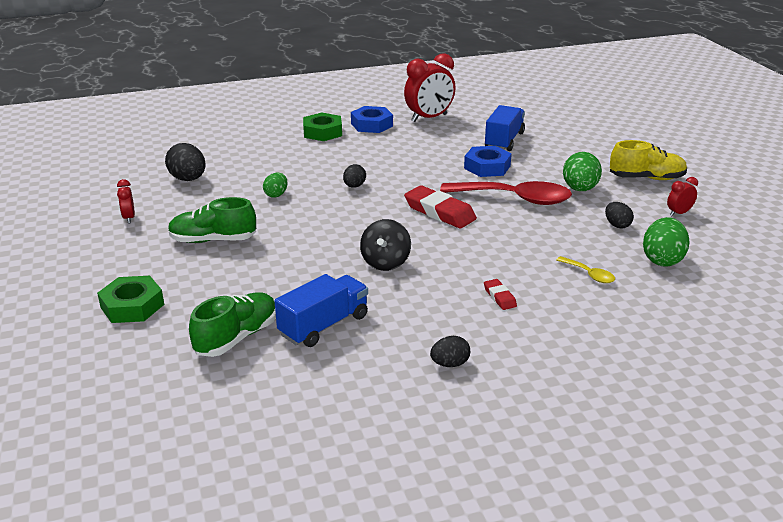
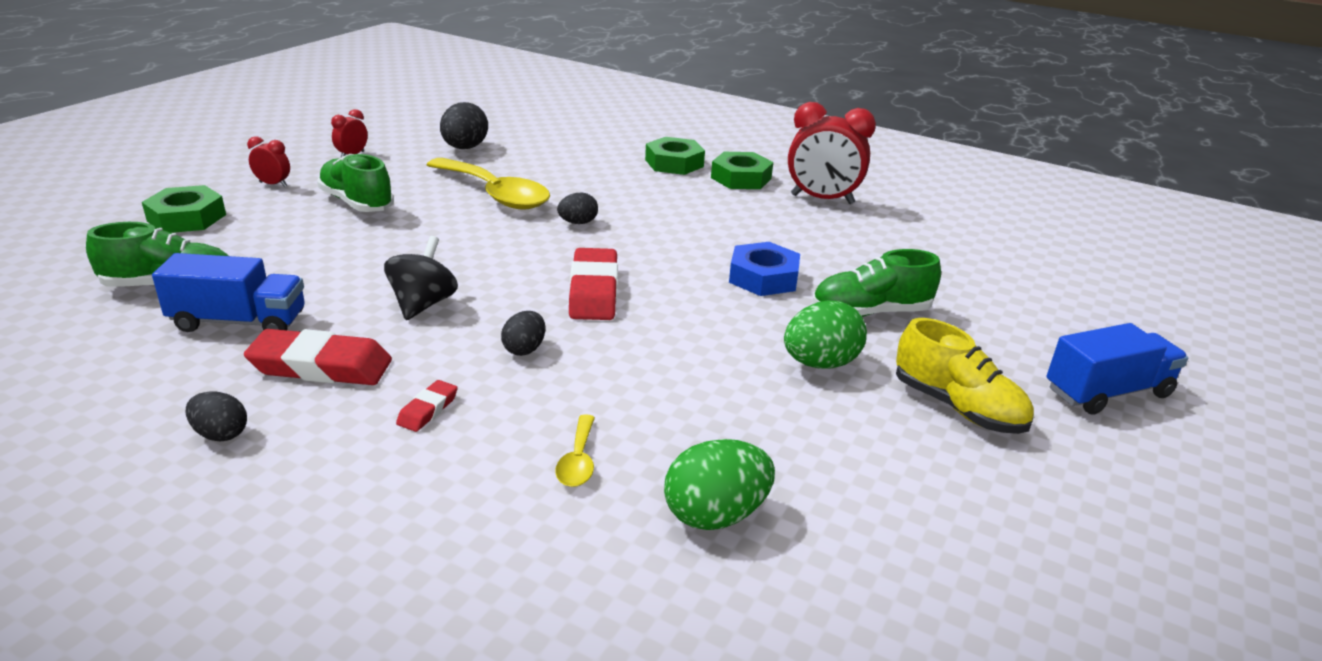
camera: 45 degrees right, 0 degrees up
(276, 195) = (495, 194): green egg -> yellow spoon
(371, 125) = (741, 178): blue nut -> green nut
(385, 262) = (423, 304): black spinning top -> black spinning top turned 135 degrees clockwise
(415, 314) = (321, 366): none -> red eraser
(504, 141) = (856, 262): blue truck -> blue truck (1107, 392)
(515, 199) = (709, 326): red spoon -> none
(552, 159) = (870, 312): none -> green shoe
(617, 225) = (763, 433): black egg -> black egg (524, 349)
(679, 213) = (895, 479): red clock -> red clock (273, 184)

